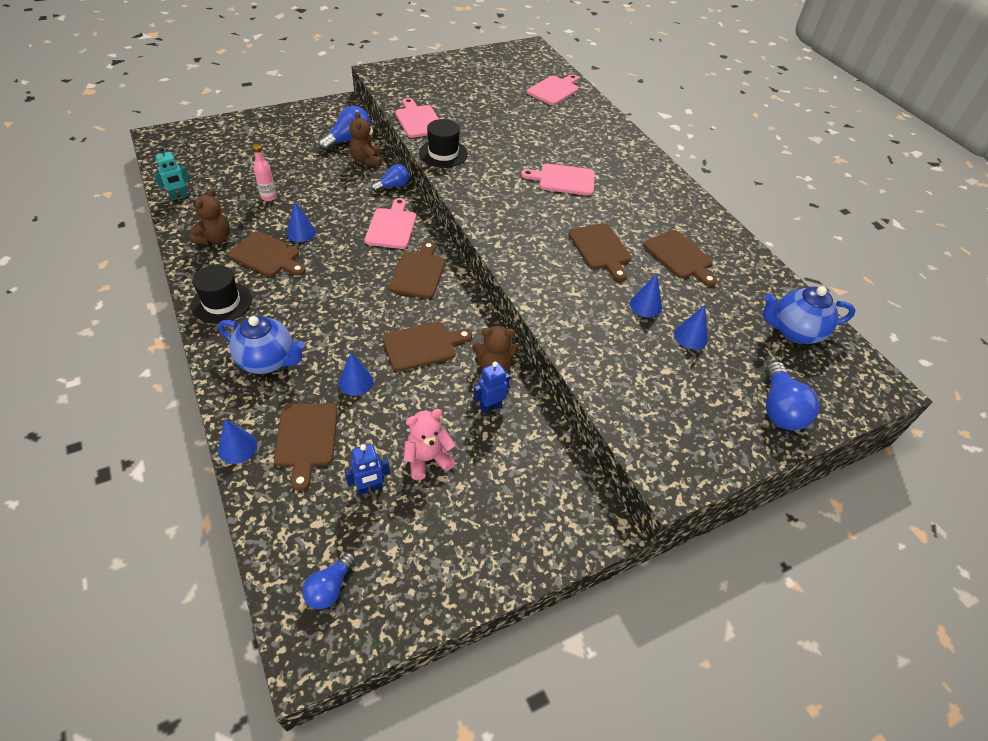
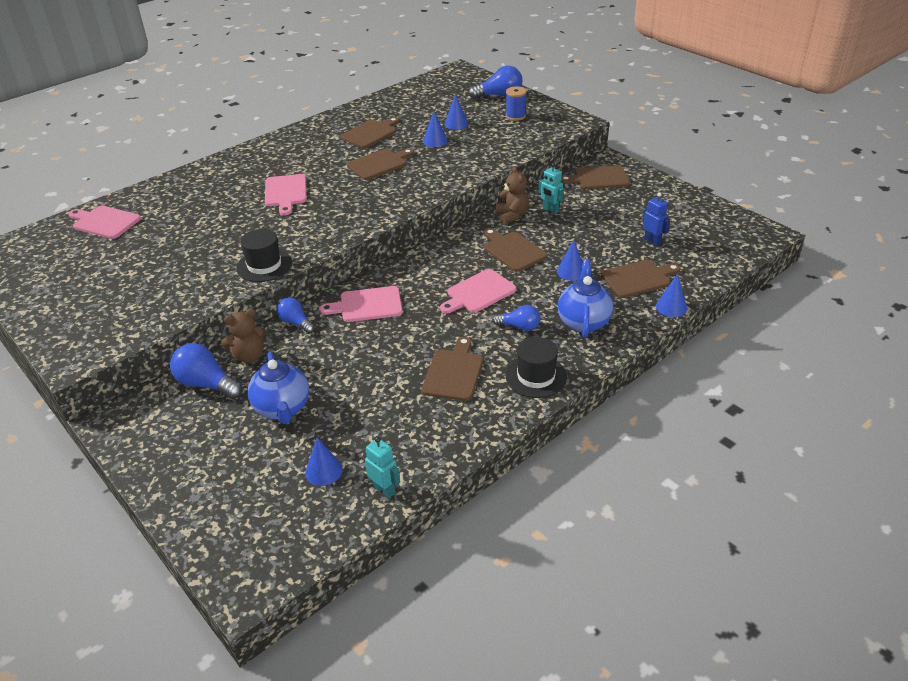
camera: 100 degrees left, 10 degrees down
(215, 238) = (447, 422): brown teddy bear -> none
(268, 197) = (353, 409): pink bottle -> none
(301, 232) = (405, 362): blue cone -> blue cone (323, 471)
(330, 587) = (727, 237): blue light bulb -> blue light bulb (519, 326)
(418, 120) = (198, 297): pink cutting board -> pink cutting board (479, 292)
(418, 273) = (427, 273): brown cutting board -> brown cutting board (598, 178)
(427, 459) = (612, 225): pink teddy bear -> none
(490, 407) = (550, 210): blue robot -> turquoise robot
(702, 406) = (515, 116): none -> blue spool
(794, 331) = (428, 93): blue teapot -> blue teapot (282, 409)

